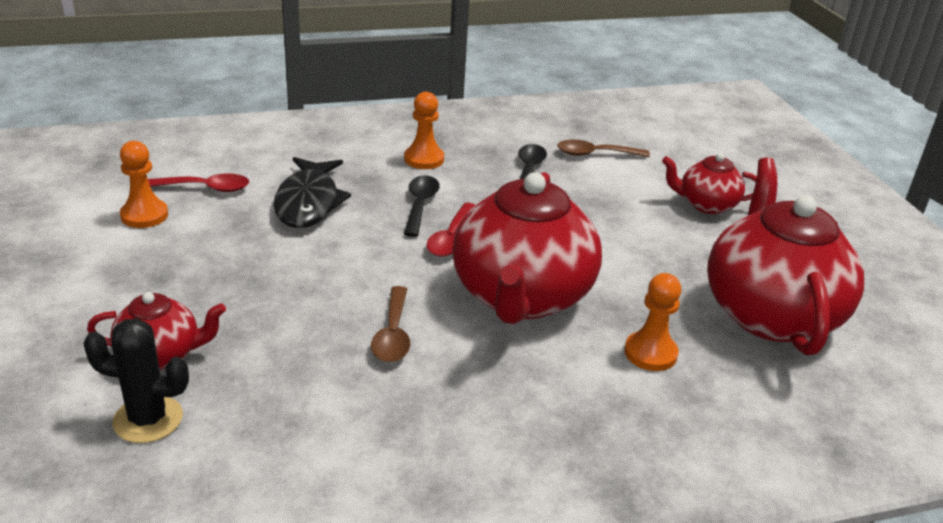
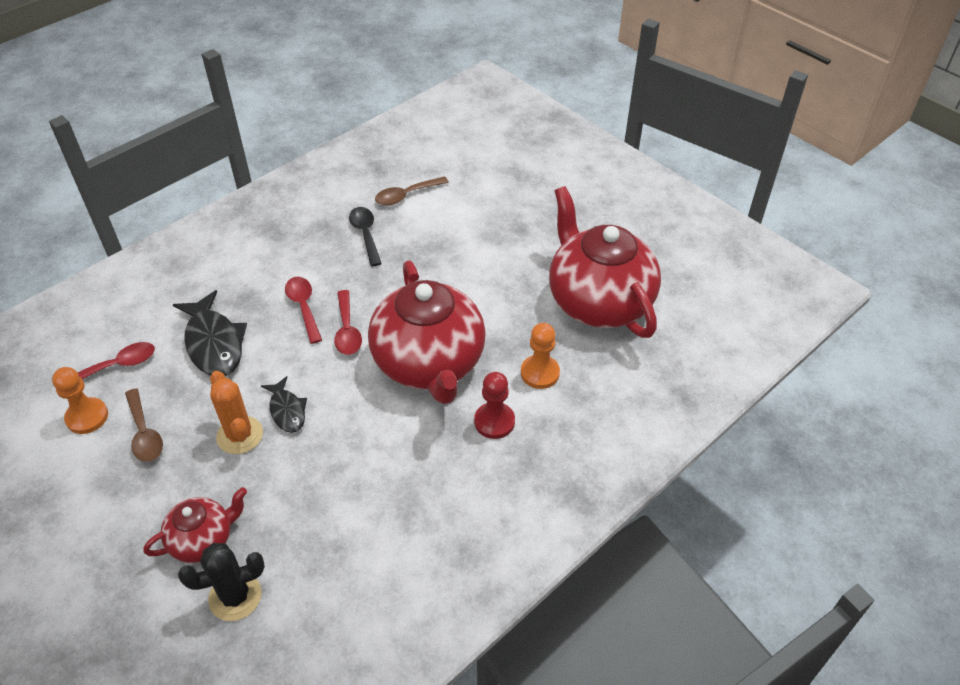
camera: 25 degrees left, 15 degrees up
(272, 282) = (240, 435): none -> orange cactus
(336, 280) = (287, 410): none -> black fish
(393, 334) = (360, 440): brown spoon -> brown spoon (144, 433)
(420, 205) = (303, 307): black spoon -> red spoon
(424, 159) = (277, 257): orange pawn -> none
(562, 378) = (494, 422): none -> red pawn
(706, 205) = (512, 215): red teapot -> none

